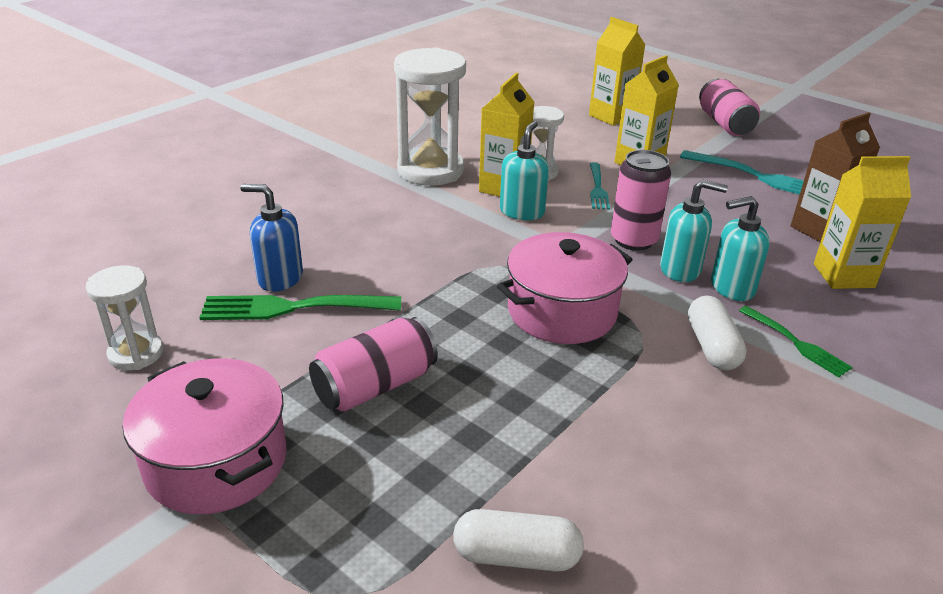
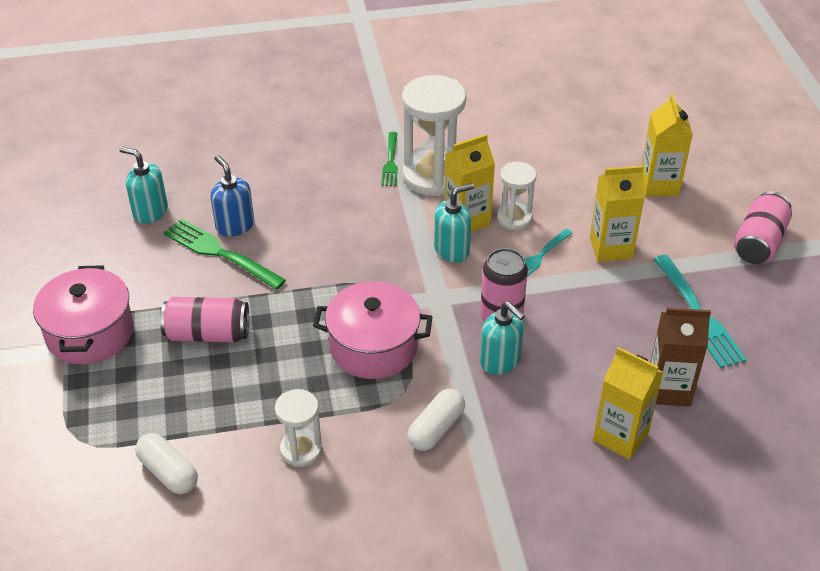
camera: 40 degrees right, 10 degrees up
(136, 354) = (112, 241): white hourglass -> white hourglass (301, 450)
(731, 288) = (516, 396): turquoise soap dispenser -> turquoise soap dispenser (150, 212)
(795, 343) = (497, 461): green fork -> green fork (390, 161)

